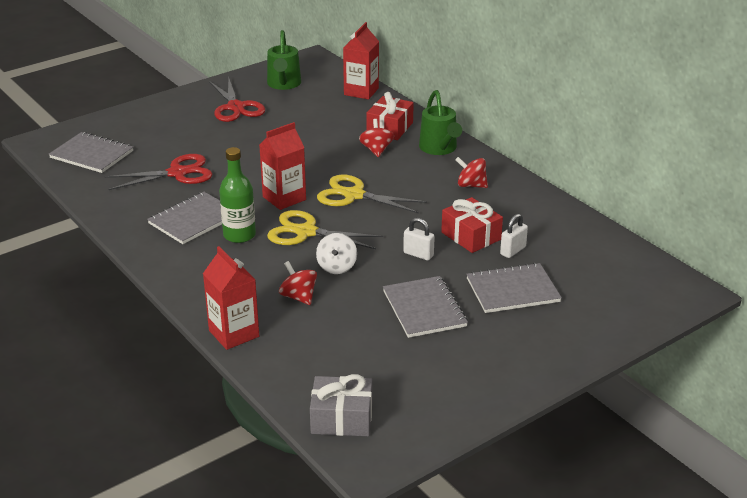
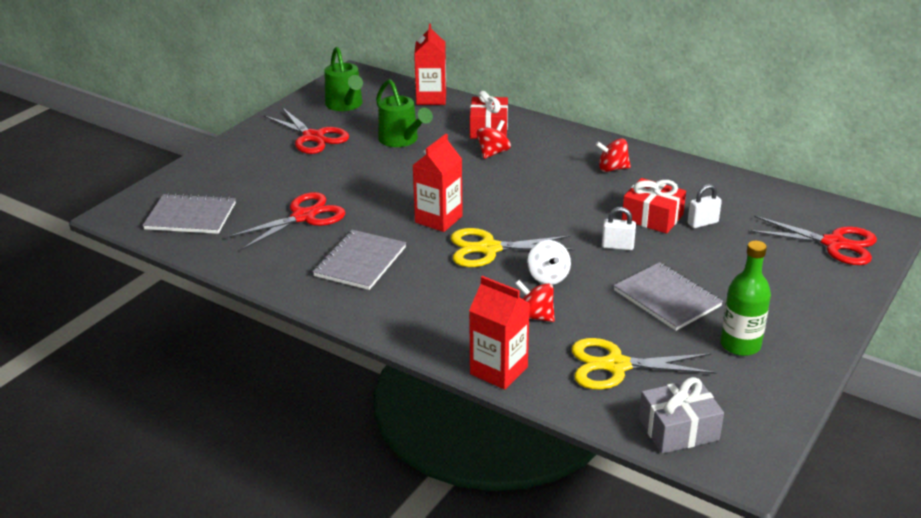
camera: 20 degrees left, 0 degrees up
(239, 235) = (422, 267): green bottle -> green bottle (740, 345)
(354, 195) = (507, 201): yellow scissors -> yellow scissors (616, 366)
(376, 150) = (493, 153): red spinning top -> red spinning top turned 60 degrees clockwise
(440, 149) = (554, 139): green watering can -> green watering can (402, 140)
(512, 290) = (733, 261): grey notebook -> none
(513, 251) = (702, 223): white padlock -> white padlock turned 45 degrees clockwise
(622, 296) = (834, 244): none -> red scissors

